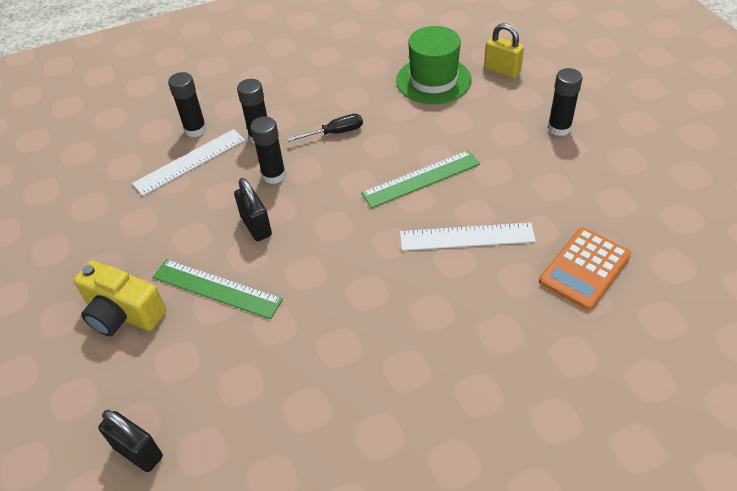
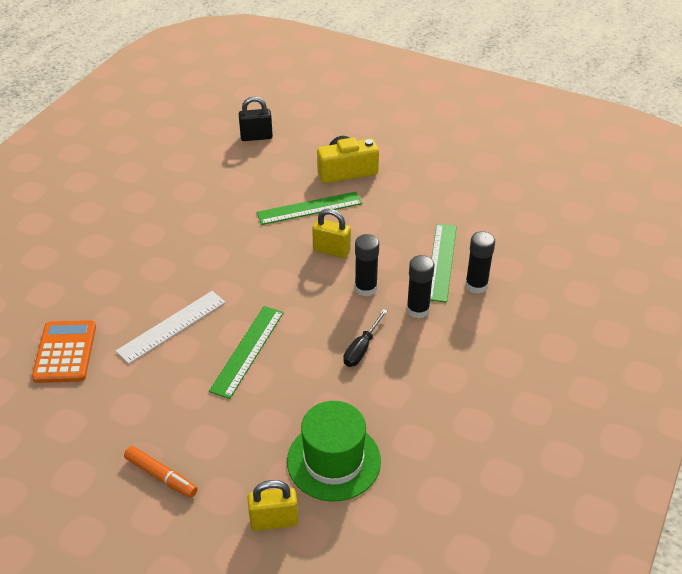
camera: 135 degrees right, 5 degrees down
(190, 162) = (441, 262): white ruler -> green ruler
(256, 226) = (331, 251): black padlock -> yellow padlock
(559, 128) = (161, 476): black glue stick -> orange marker

